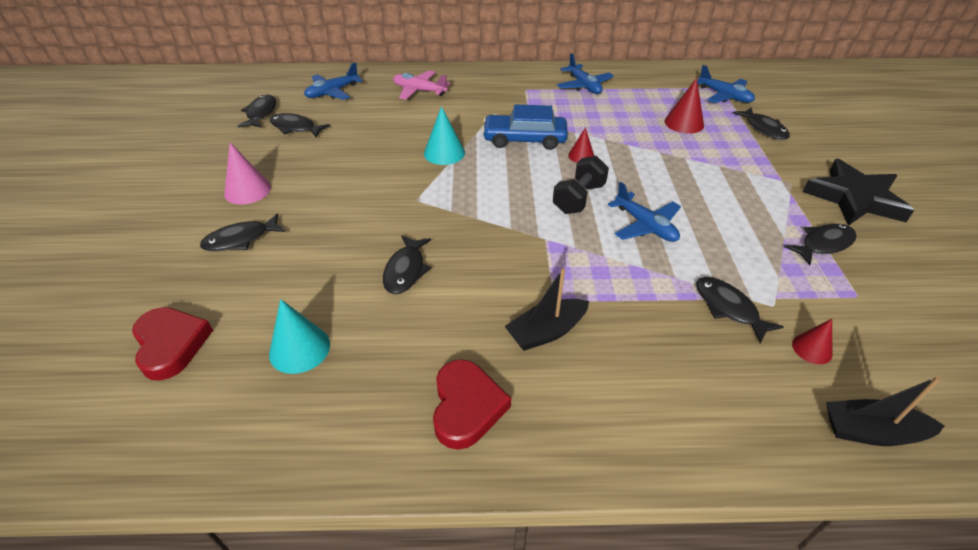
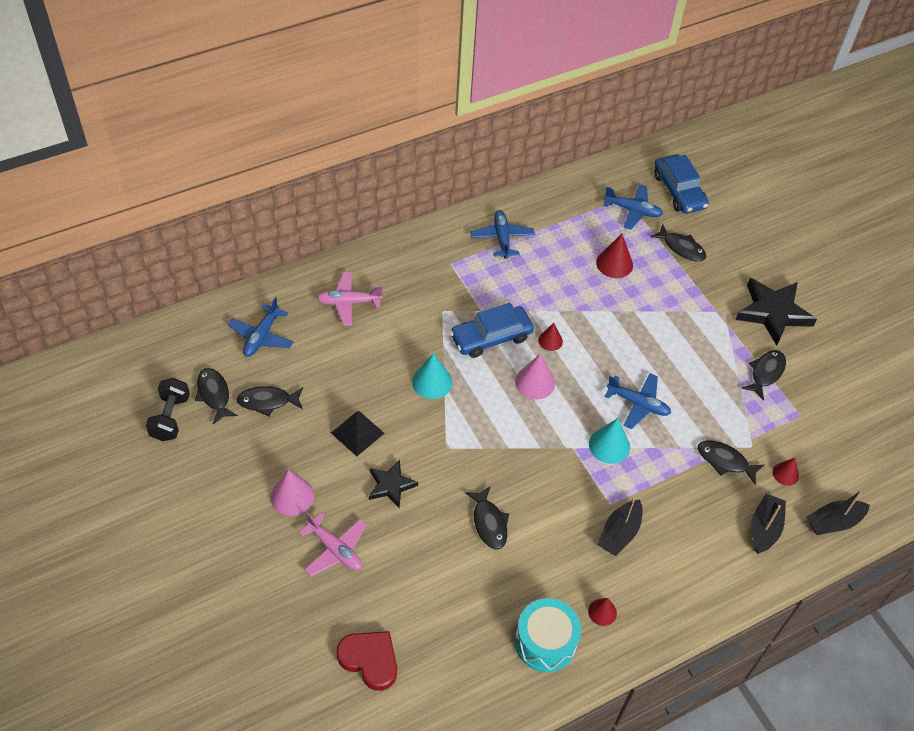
camera: 30 degrees left, 10 degrees up
(240, 239) = (335, 549): black fish -> pink plane
(299, 349) = (464, 621): turquoise cone -> turquoise cone (609, 445)
(339, 210) = (391, 485): none -> black star
(346, 166) = (357, 433): none -> black pyramid
(370, 410) = (545, 642): none -> turquoise drum
(466, 407) = (602, 612): red heart -> red cone
(543, 179) = (535, 382): none -> pink cone
(578, 198) = (574, 394): black dumbbell -> black dumbbell (170, 418)
(584, 86) = (502, 238): blue plane -> blue plane turned 135 degrees counterclockwise
(752, 399) = (764, 528): none -> black boat
(780, 94) = (679, 191): none -> blue car

